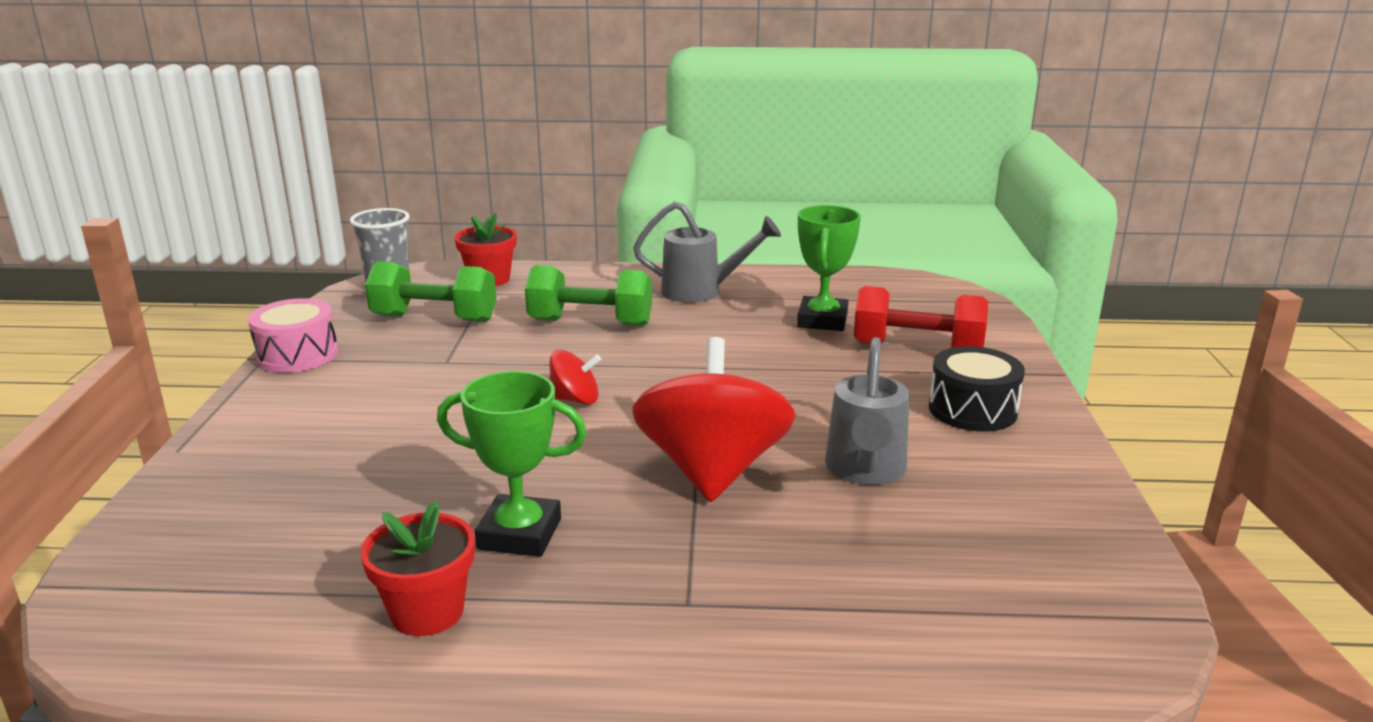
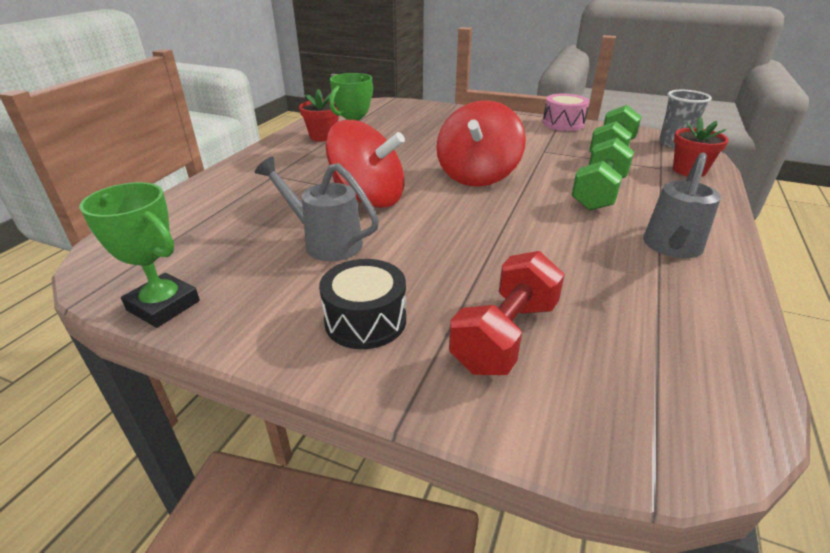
camera: 110 degrees right, 10 degrees up
(575, 399) = (477, 175): red spinning top -> red spinning top, size x2.15
(822, 320) = (592, 297): green trophy -> green trophy (163, 305)

